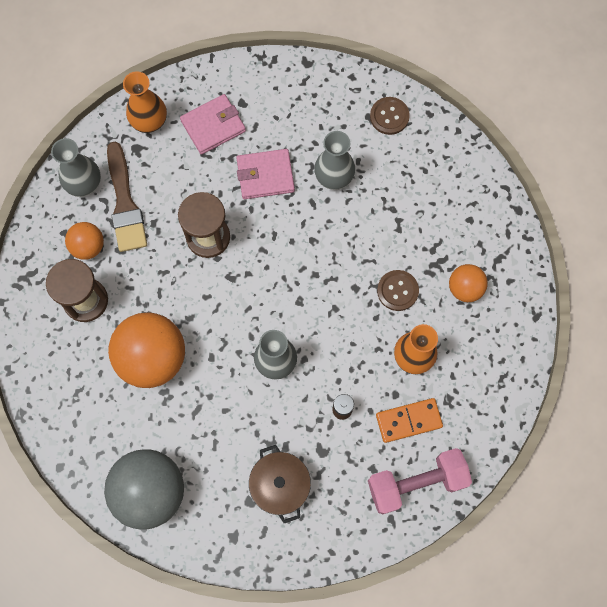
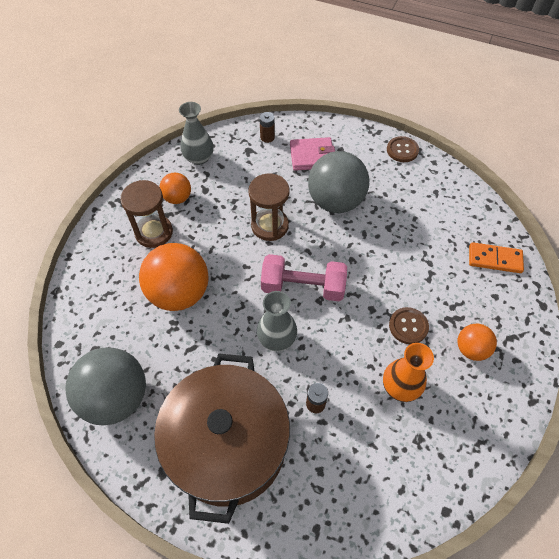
camera: 25 degrees right, 15 degrees down
(125, 203) = (220, 181): brown brush -> none
(149, 121) = (267, 137): orange vase -> brown battery
(265, 176) = (335, 201): pink wallet -> grey ball
(280, 485) = (228, 445): brown pot -> brown pot, size x2.02
(334, 176) = (390, 222): grey vase -> none
(389, 116) = (453, 197): brown button -> brown button (402, 150)
(408, 421) = (373, 442): orange domino -> orange domino (494, 259)
(416, 483) = (356, 505): pink dumbbell -> pink dumbbell (303, 287)

